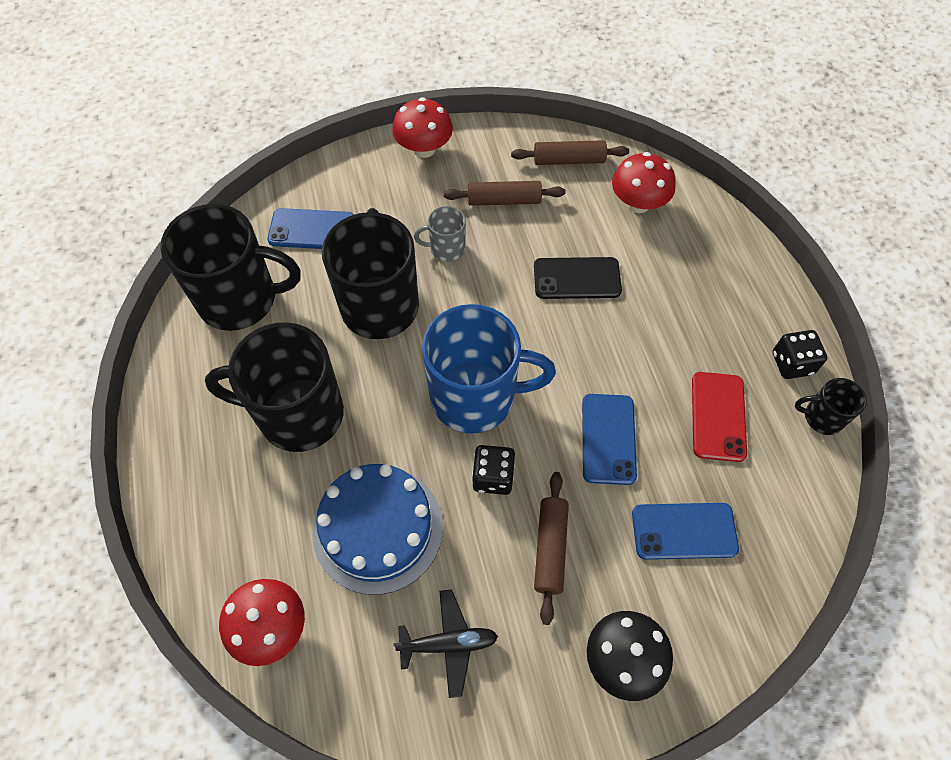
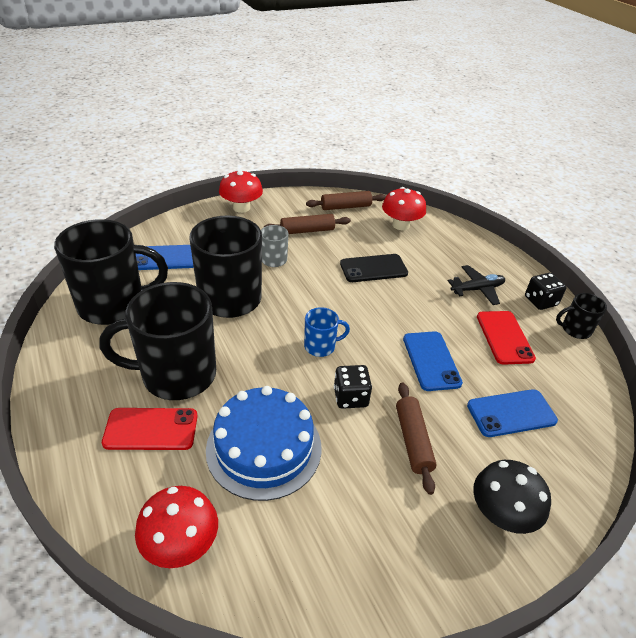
camera: 15 degrees left, 20 degrees down
(260, 484) = (151, 429): none -> red phone
(448, 644) = (350, 528): black plane -> black plane (477, 289)
(475, 397) = (320, 346): blue mug -> blue mug, size x0.46

